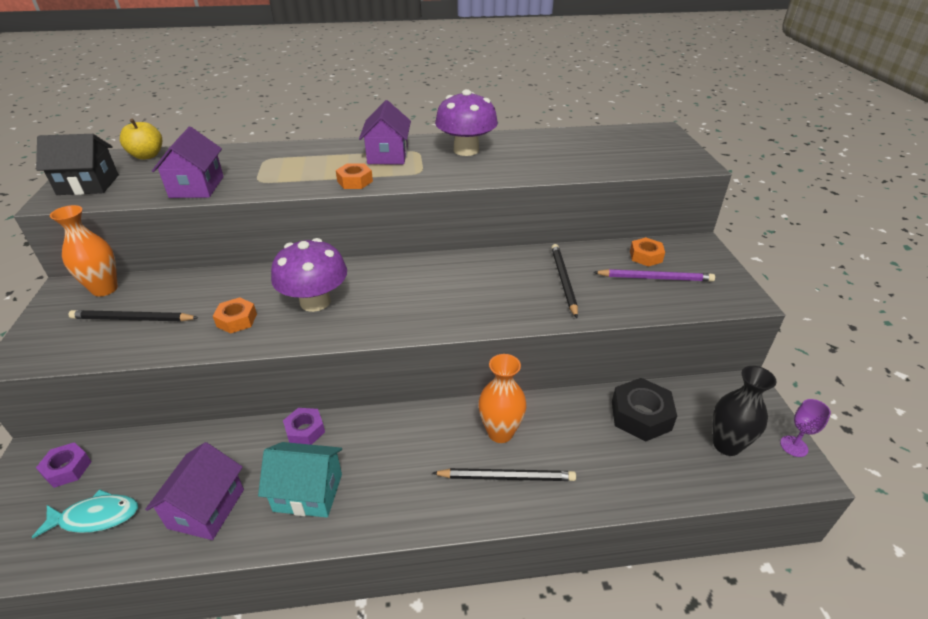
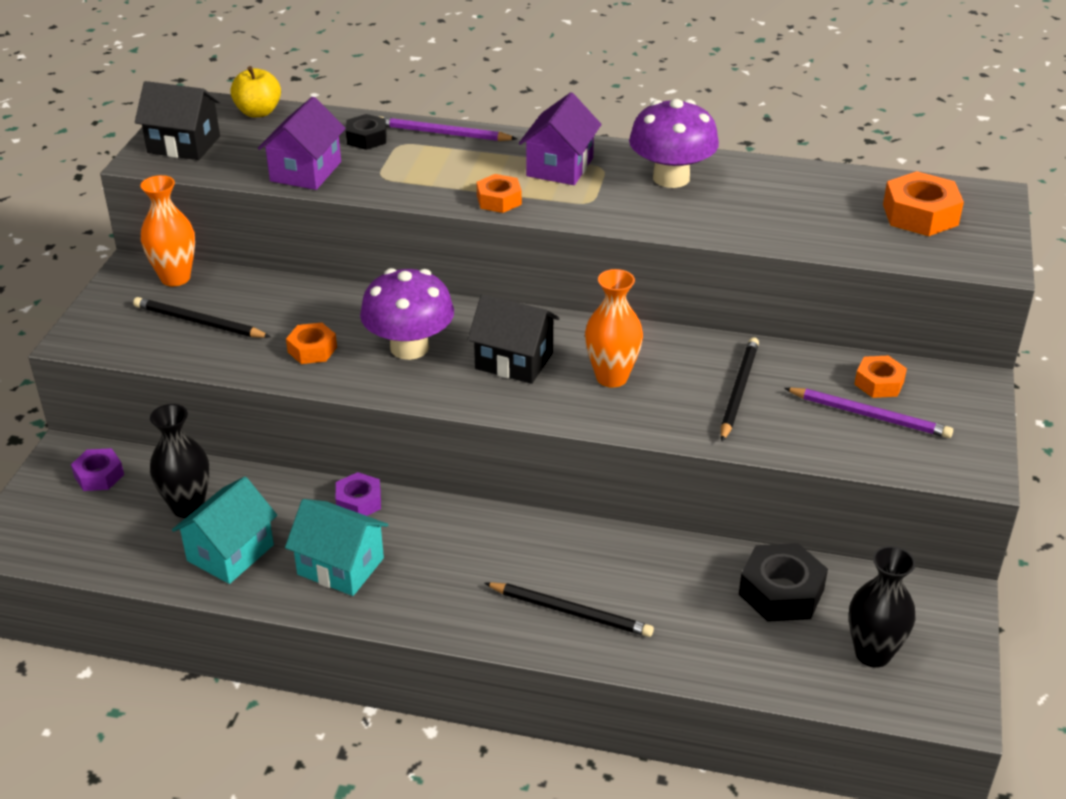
camera: 20 degrees right, 0 degrees up
(95, 517) = (120, 530): turquoise fish -> none
(157, 475) = (188, 507): none -> black vase
(206, 508) = (230, 553): purple house -> turquoise house
(238, 159) = (366, 138): none -> black nut
(295, 149) = (443, 134): none -> purple pencil
(398, 294) = (514, 361): none -> black house
(500, 432) = (588, 563): orange vase -> orange vase (612, 377)
(632, 145) = (920, 214): none -> orange nut
(794, 446) = (965, 679): purple goblet -> none

